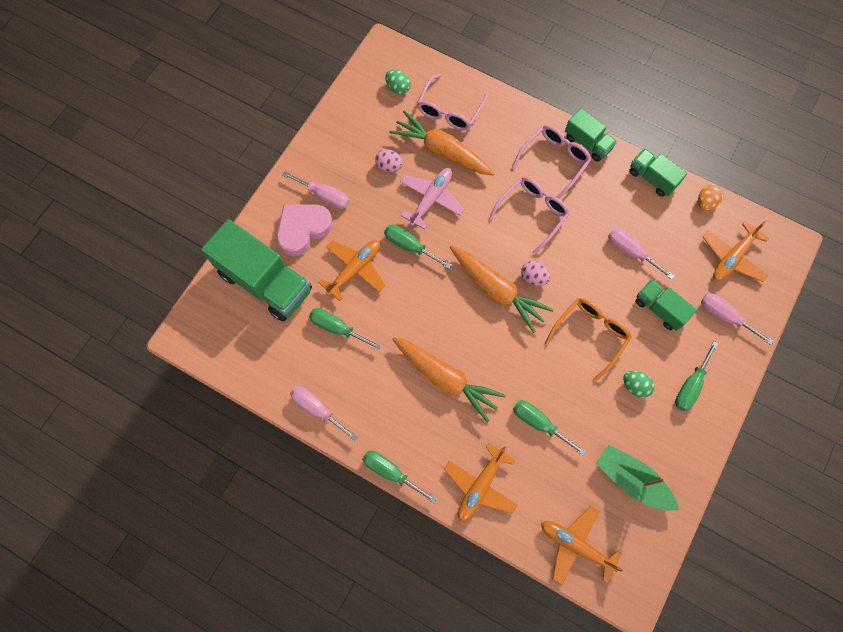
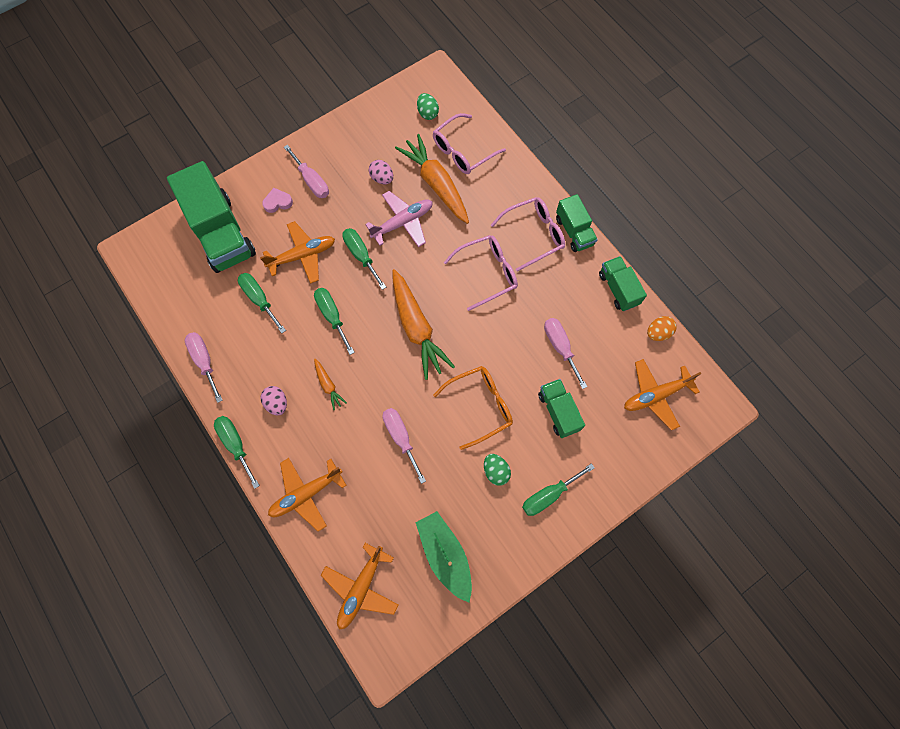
camera: 25 degrees right, 0 degrees up
(303, 229) = (278, 202): pink heart -> pink heart, size x0.50
(446, 378) = (328, 385): orange carrot -> orange carrot, size x0.46
(533, 277) = (456, 331): pink egg -> pink egg (277, 403)
(539, 423) = (389, 463): green screwdriver -> green screwdriver (332, 316)
(575, 545) = (361, 588): orange plane -> orange plane turned 120 degrees counterclockwise
(724, 316) = (617, 446): pink screwdriver -> pink screwdriver (401, 438)

